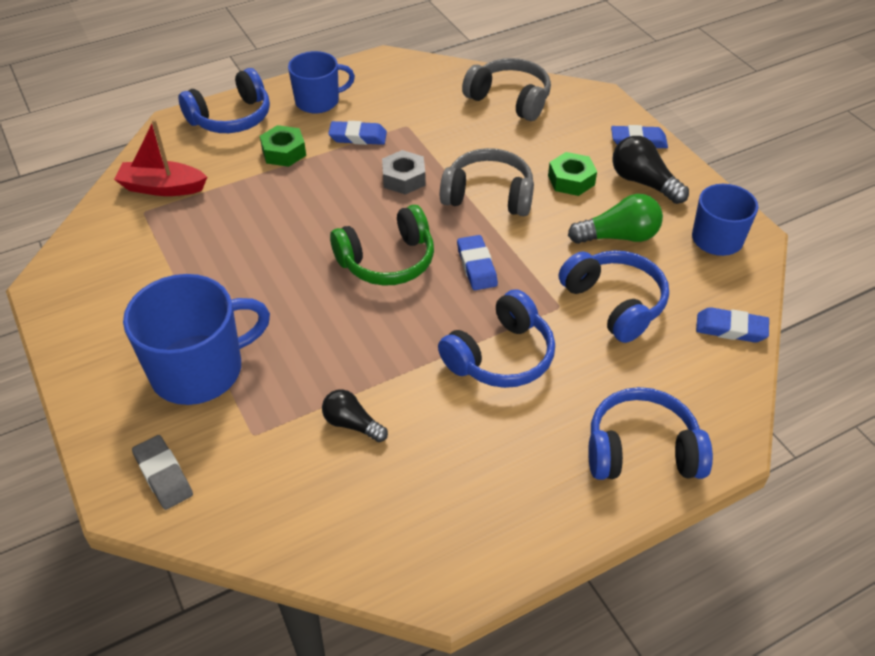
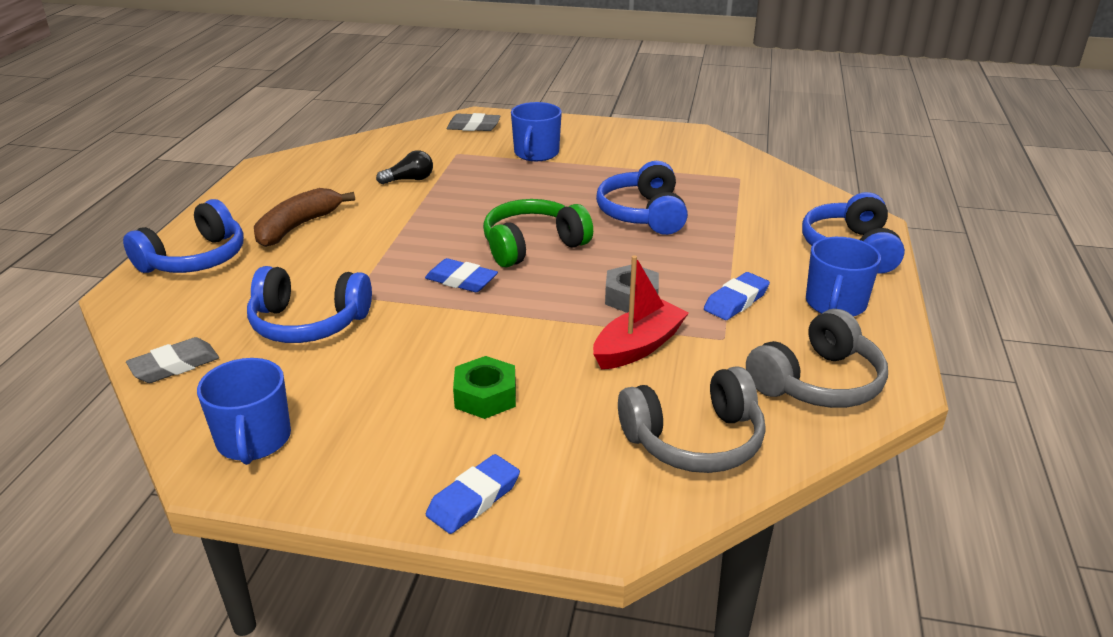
camera: 130 degrees right, 15 degrees down
(162, 187) = (764, 191): red boat -> red boat (638, 347)
(199, 369) = (536, 153): blue mug -> blue mug, size x0.63
(284, 152) = (755, 255): green nut -> none
(387, 261) = (532, 246): green headphones -> green headphones turned 45 degrees clockwise
(488, 195) = (539, 331): grey headphones -> grey headphones (817, 382)
(500, 356) = (361, 247): blue headphones -> blue headphones (643, 214)
(520, 429) = (298, 227): none -> brown banana
(618, 236) = (366, 375): green light bulb -> none
(643, 182) = (404, 447): black light bulb -> none
(731, 328) = (175, 365): blue eraser -> grey eraser

